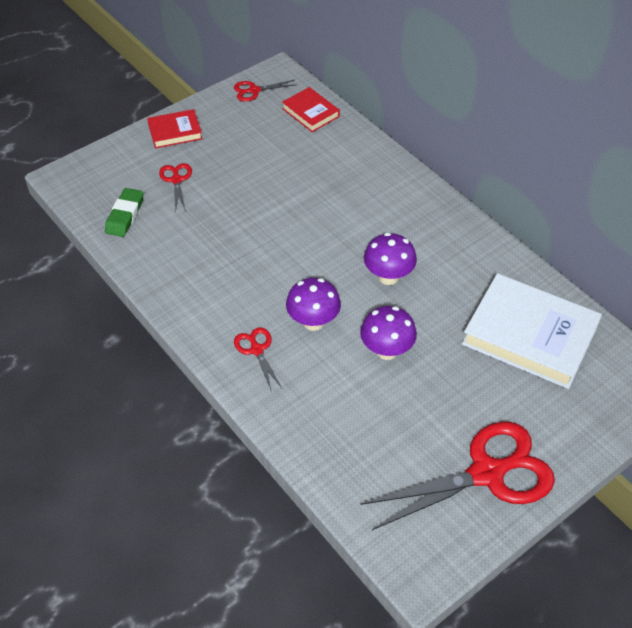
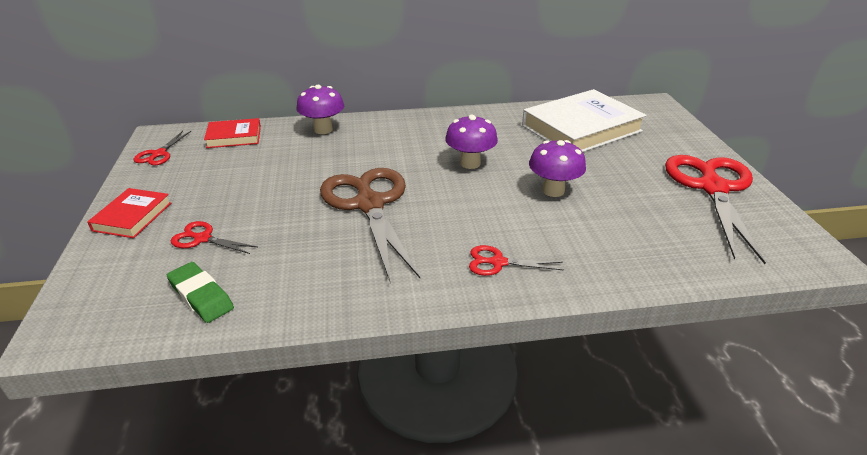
camera: 60 degrees left, 15 degrees down
(277, 242) = (369, 204): none -> brown scissors
(313, 322) = (489, 217): purple mushroom -> purple mushroom (323, 129)

